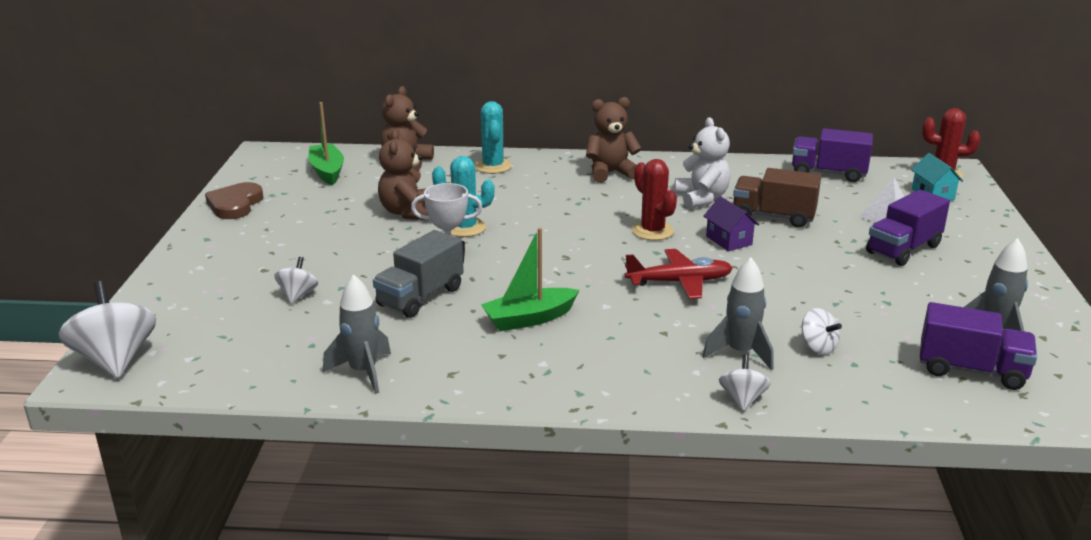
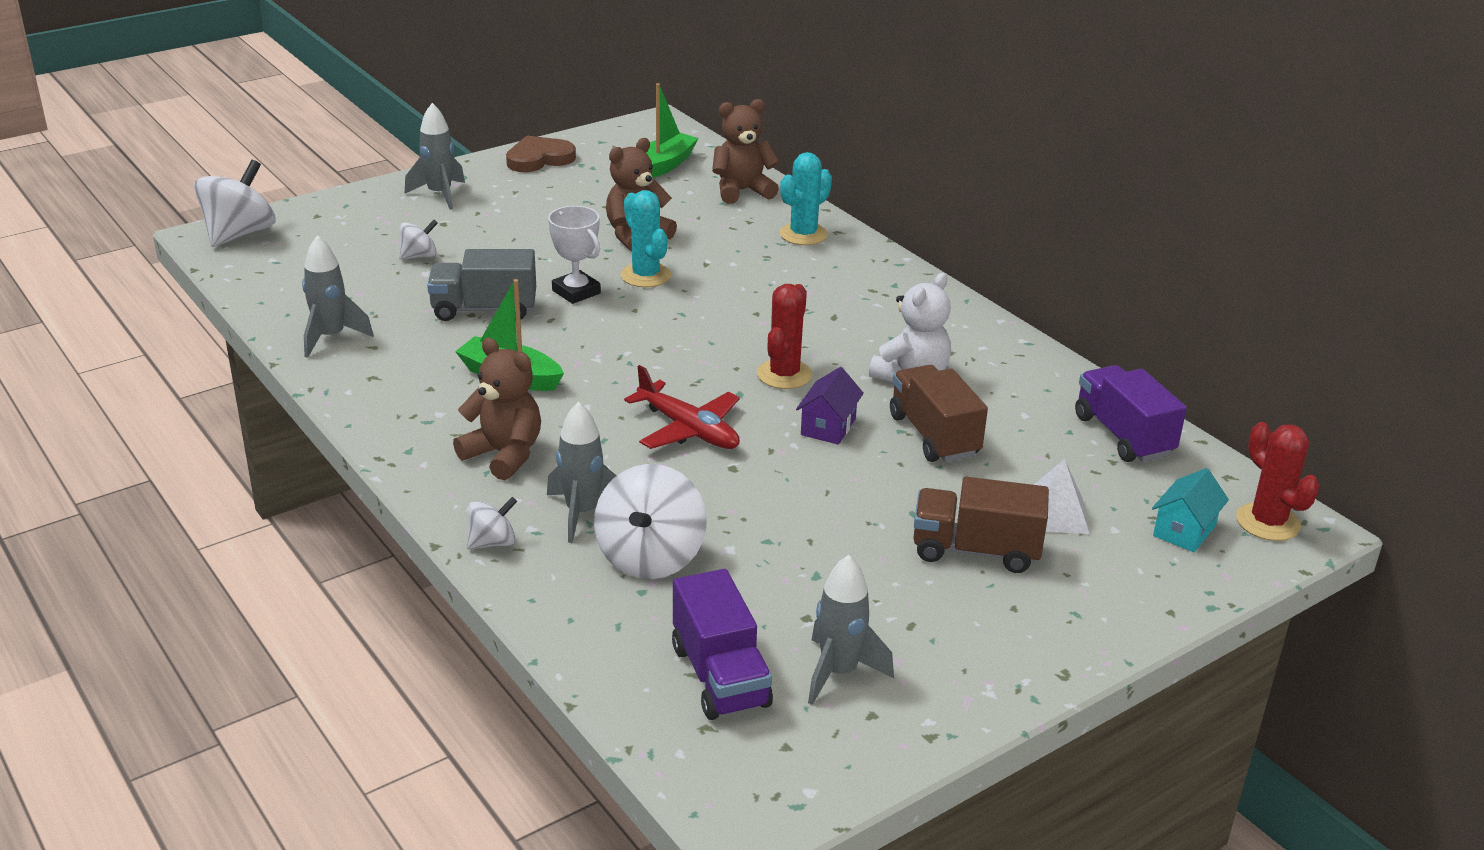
camera: 50 degrees right, 5 degrees up
(217, 256) = (440, 195): none -> grey rocket
(610, 173) = (892, 301): brown teddy bear -> brown teddy bear (504, 455)
(818, 347) = (650, 557): white spinning top -> white spinning top, size x1.88
(903, 249) = (975, 550): purple truck -> brown truck

